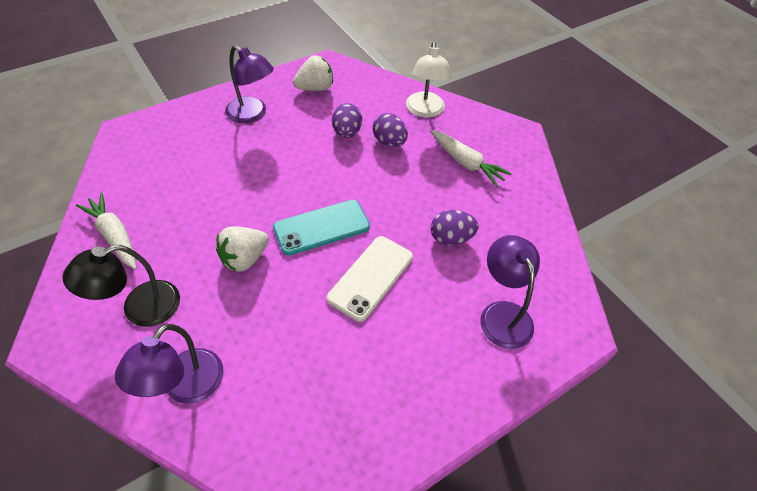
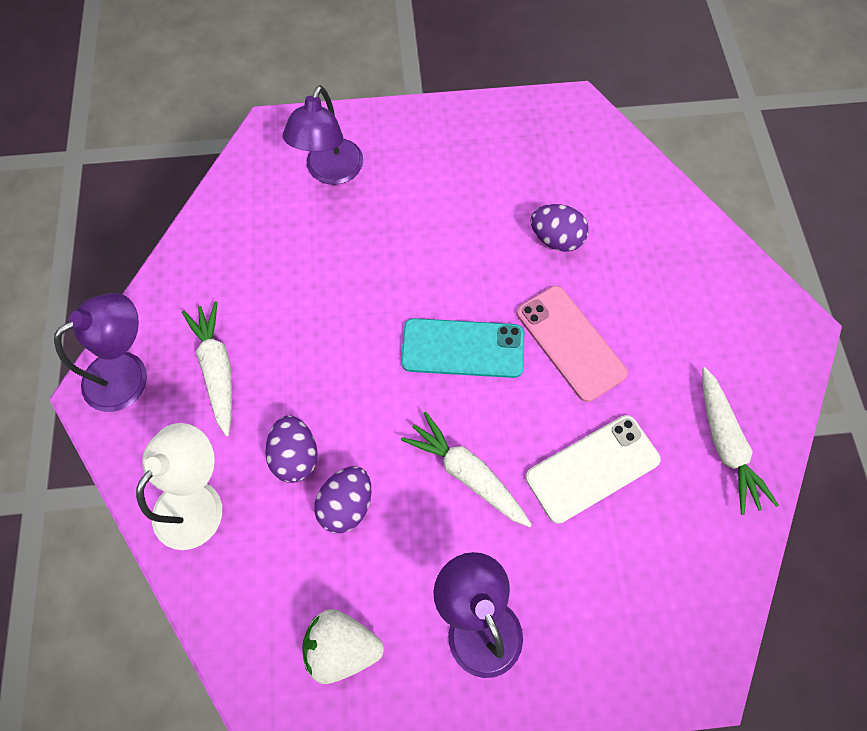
camera: 150 degrees left, 15 degrees up
(140, 308) = (700, 328): black lamp -> none
(185, 387) = (664, 228): purple lamp -> purple lamp (128, 373)
(244, 259) = (570, 343): white strawberry -> pink phone
(286, 166) = (467, 473): none -> white carrot
(371, 277) = (438, 261): white phone -> white phone (592, 468)
(451, 238) = (320, 270): purple egg -> purple egg (556, 239)

